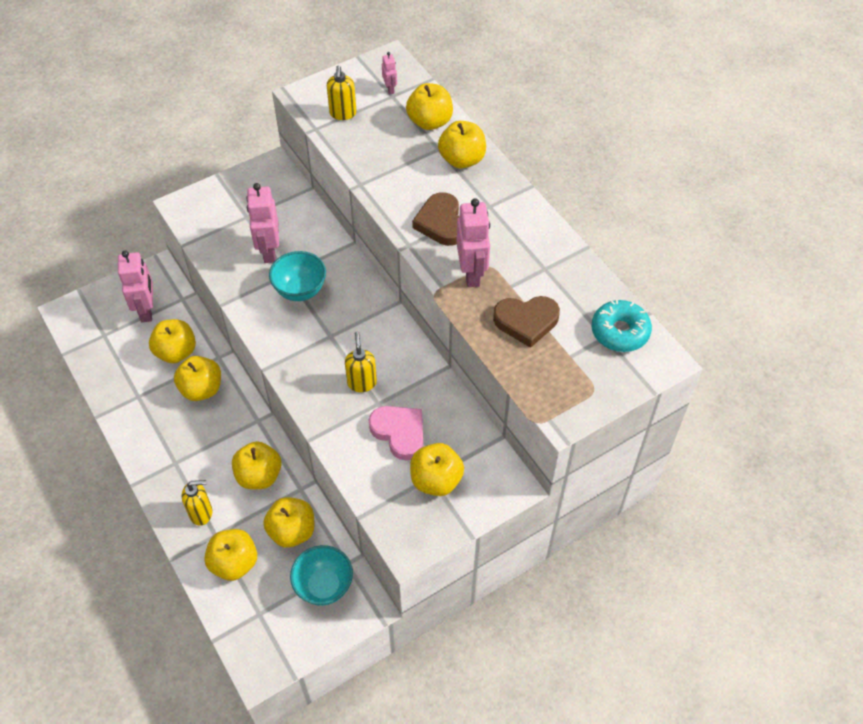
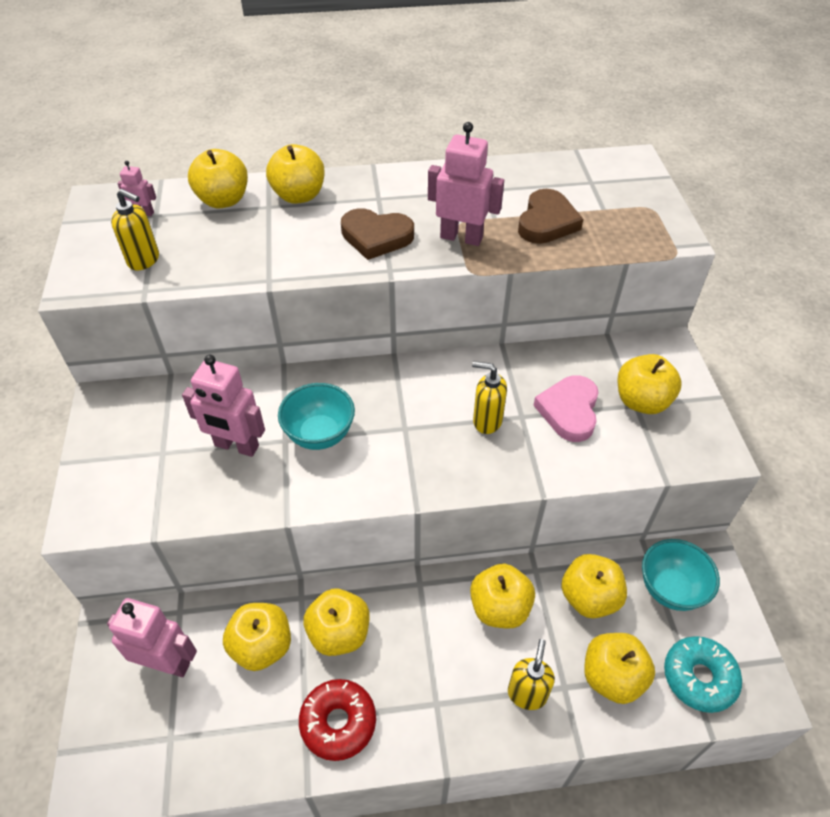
camera: 65 degrees left, 5 degrees down
(143, 414) = (338, 722): none -> red donut
(399, 433) = (569, 411): pink heart -> pink heart turned 60 degrees counterclockwise
(620, 331) = (589, 172): turquoise donut -> turquoise donut (699, 677)

